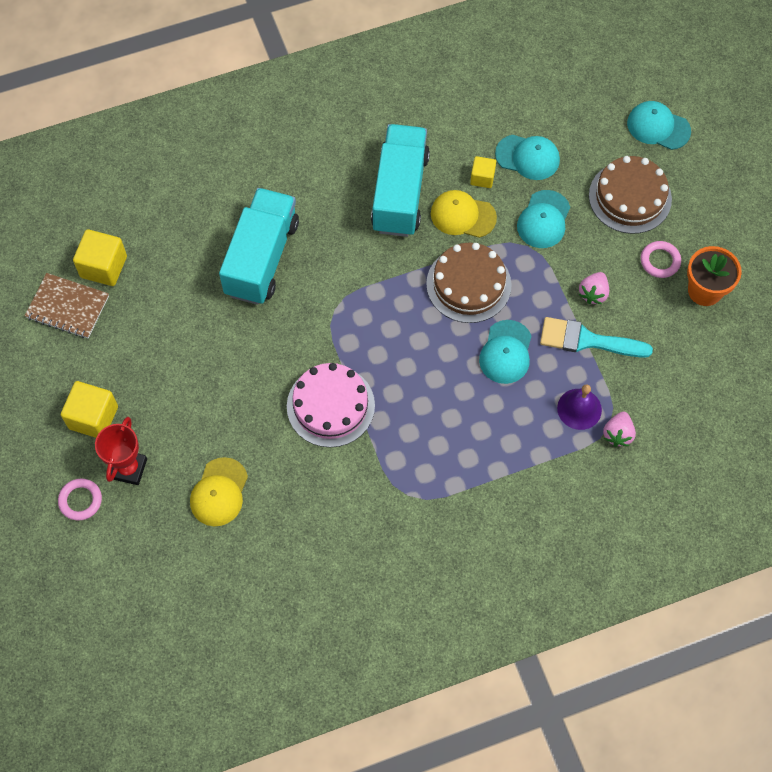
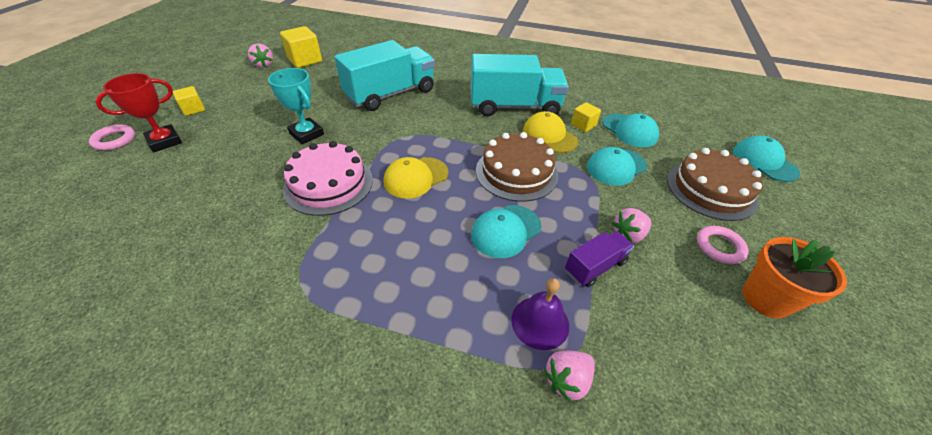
camera: 35 degrees right, 20 degrees down
(67, 307) = (263, 65): brown notebook -> pink strawberry
(93, 417) = (193, 109): yellow cube -> yellow cube, size x0.59
(219, 492) = (185, 187): yellow cap -> yellow cap (416, 177)
(245, 368) = (306, 134): none -> turquoise trophy
(400, 193) = (514, 107): turquoise truck -> turquoise truck turned 45 degrees clockwise
(587, 340) = (595, 266): turquoise brush -> purple truck

